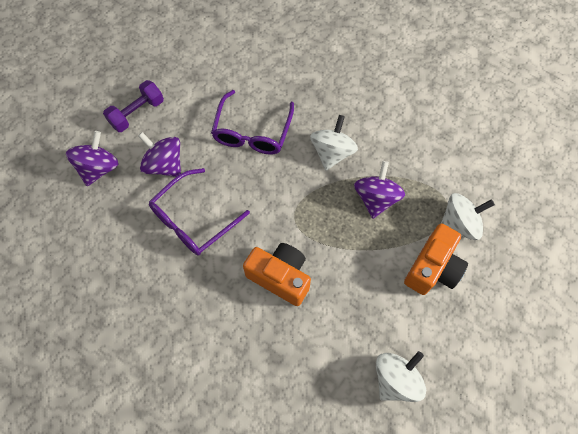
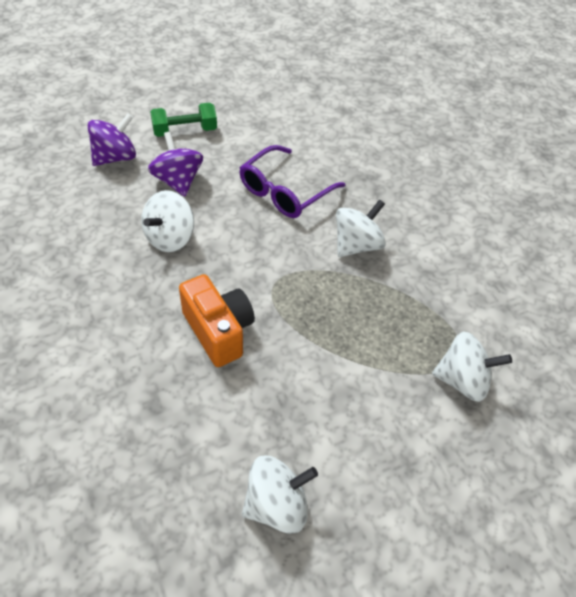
camera: 25 degrees right, 15 degrees down
(137, 113) = (185, 131): purple dumbbell -> green dumbbell
(194, 219) = (170, 238): purple glasses -> white spinning top
(376, 198) = (377, 308): purple spinning top -> none
(432, 268) = (400, 409): orange camera -> none

